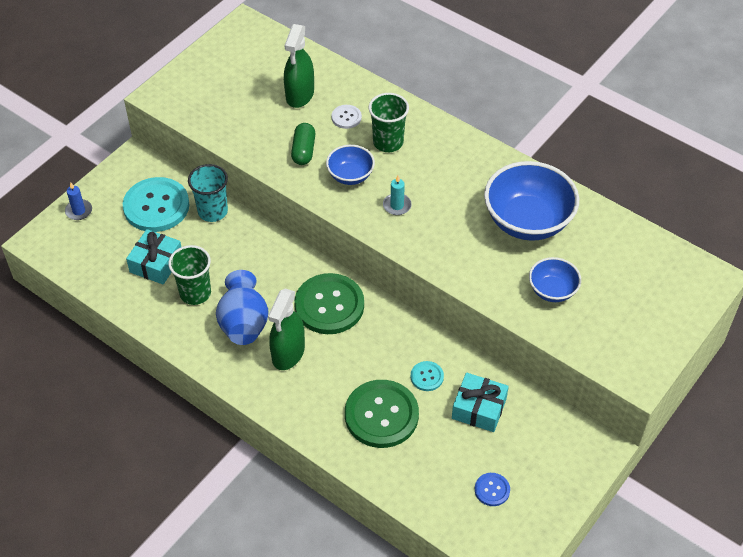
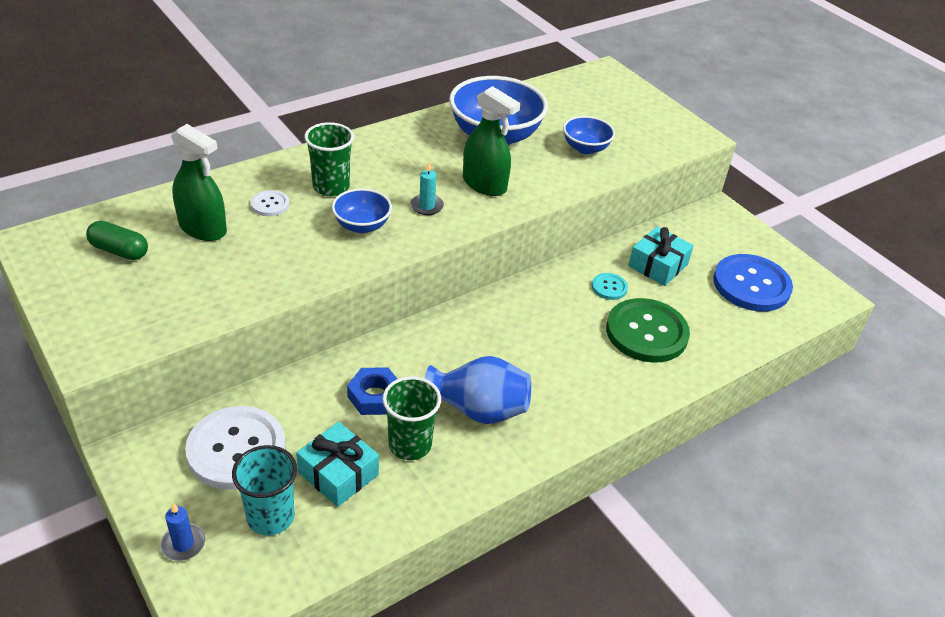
camera: 75 degrees left, 10 degrees down
(156, 206) = (236, 449): turquoise button -> white button
(213, 211) = (284, 394): turquoise cup -> turquoise cup (270, 517)
(231, 260) = (374, 396): none -> blue nut
(288, 353) = (539, 382): green spray bottle -> green spray bottle (484, 184)
(303, 151) = (298, 249): green capsule -> green capsule (119, 251)
(329, 305) = (486, 331): green button -> none
(492, 490) = (751, 285): blue button -> blue button, size x2.18

